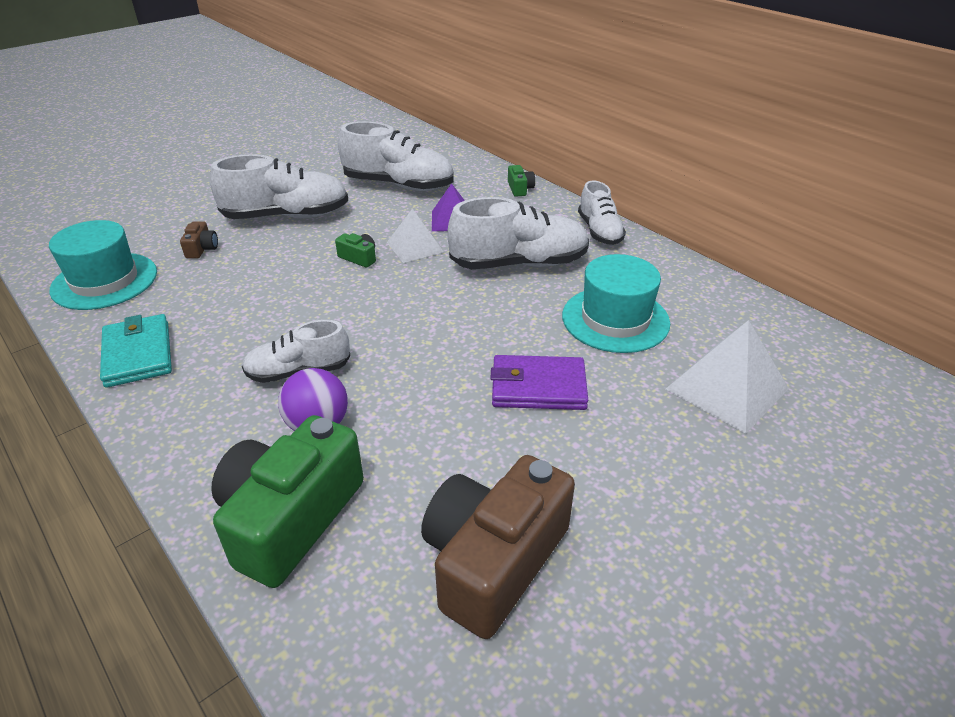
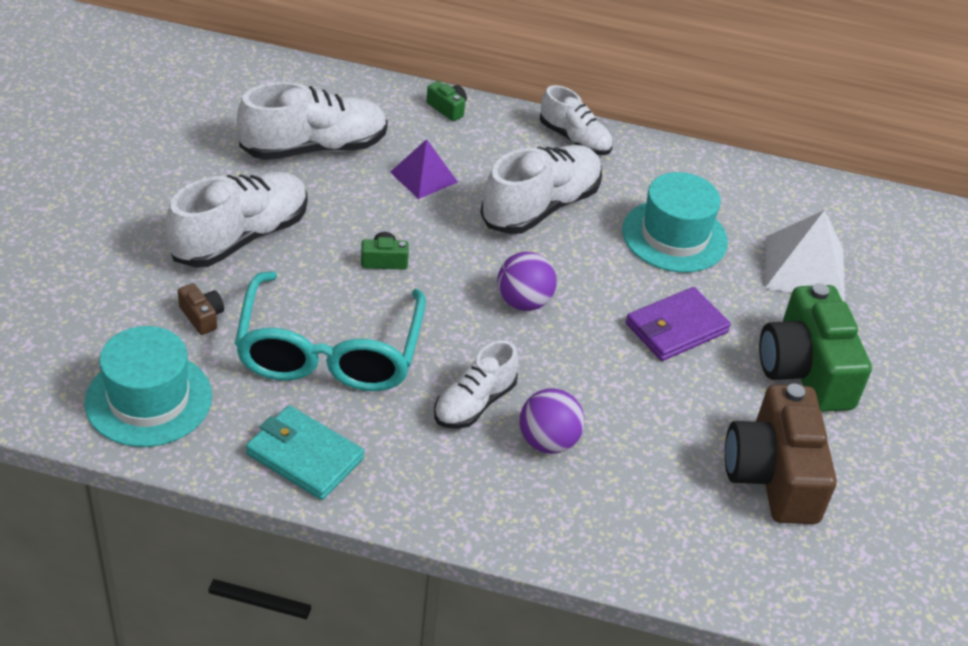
camera: 40 degrees left, 5 degrees up
(247, 297) = (329, 351): none -> turquoise glasses
(290, 518) = (613, 519): green camera -> green camera (805, 370)
(415, 247) = (423, 225): white pyramid -> none
(427, 319) = (523, 302): none -> purple ball

